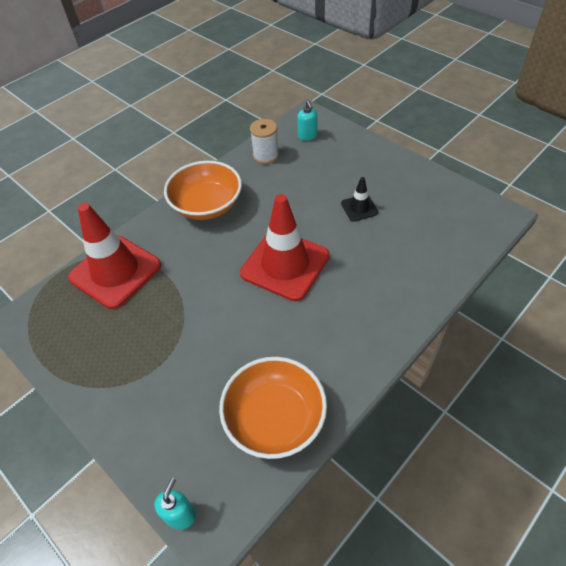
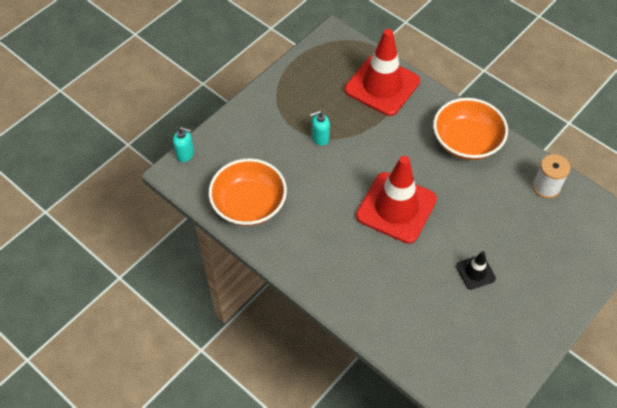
camera: 85 degrees right, 5 degrees up
(307, 136) = (586, 226): turquoise soap dispenser -> turquoise soap dispenser (320, 138)

